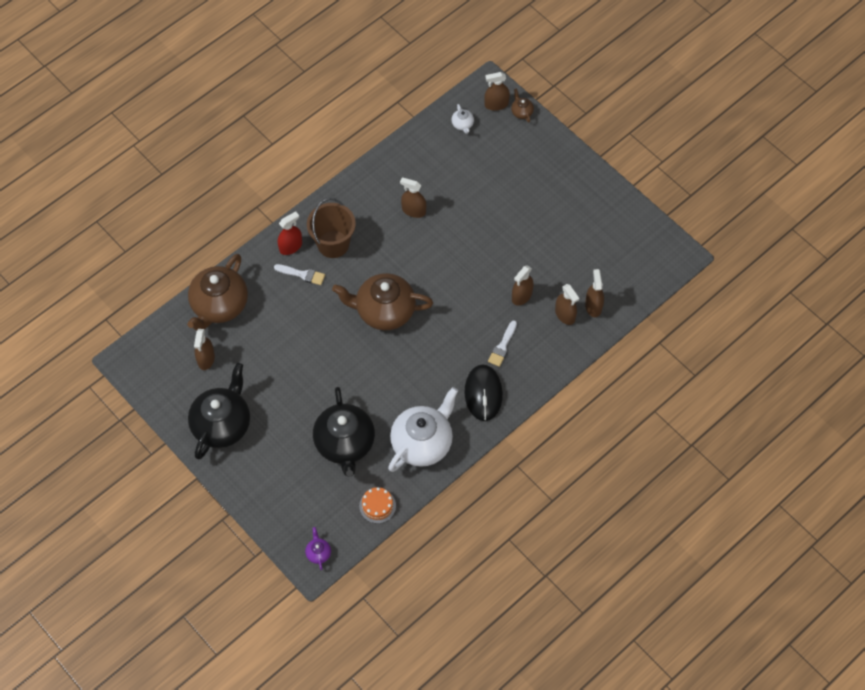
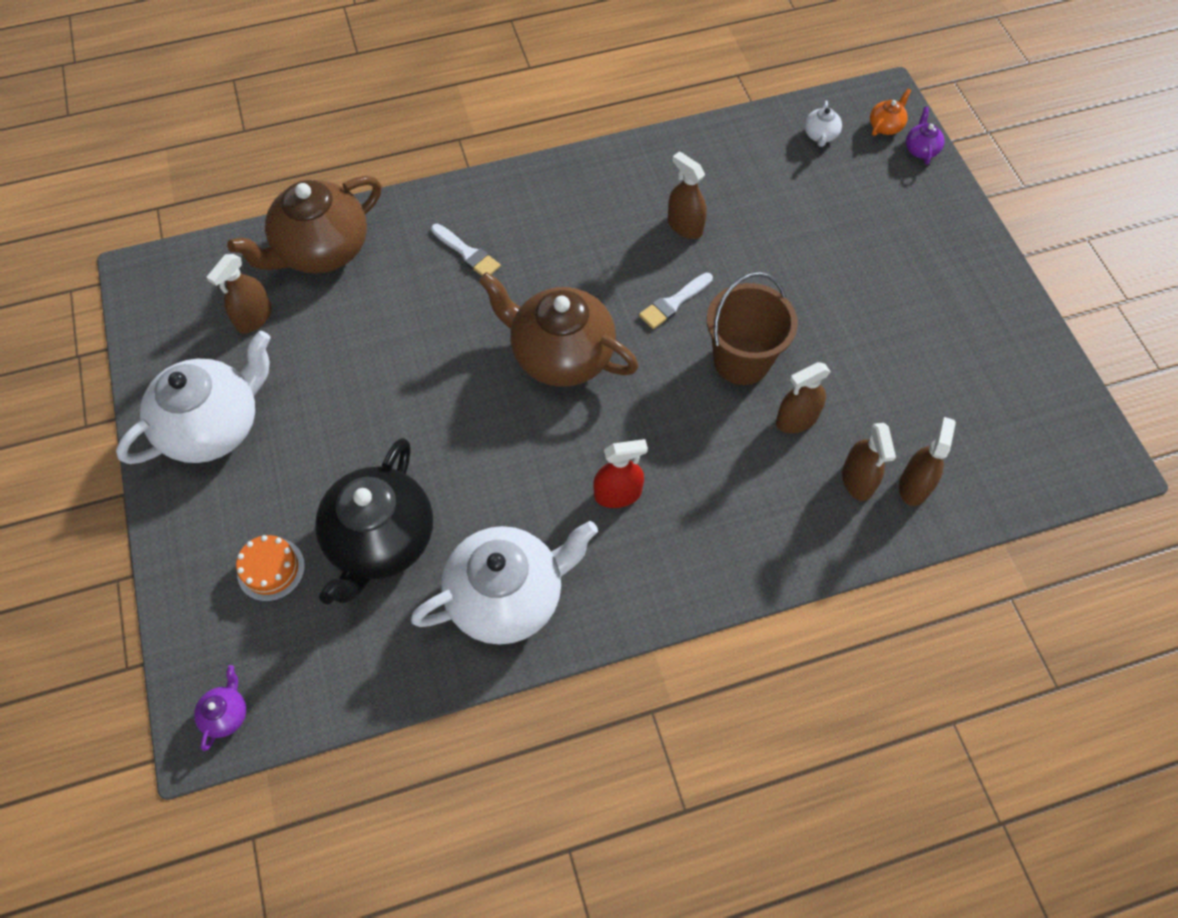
camera: 25 degrees right, 0 degrees up
(222, 424) = (214, 426): black teapot -> white teapot
(290, 247) = (473, 208): red spray bottle -> red spray bottle (618, 494)
(333, 244) = (537, 228): brown bucket -> brown bucket (741, 360)
(377, 506) = (372, 674): orange cake -> orange cake (271, 569)
(483, 394) = (654, 555): black mouse -> none
(496, 104) = (885, 126): brown spray bottle -> orange teapot
(502, 346) = (725, 488): white brush -> white brush (673, 303)
(521, 112) = (921, 149): brown teapot -> purple teapot

